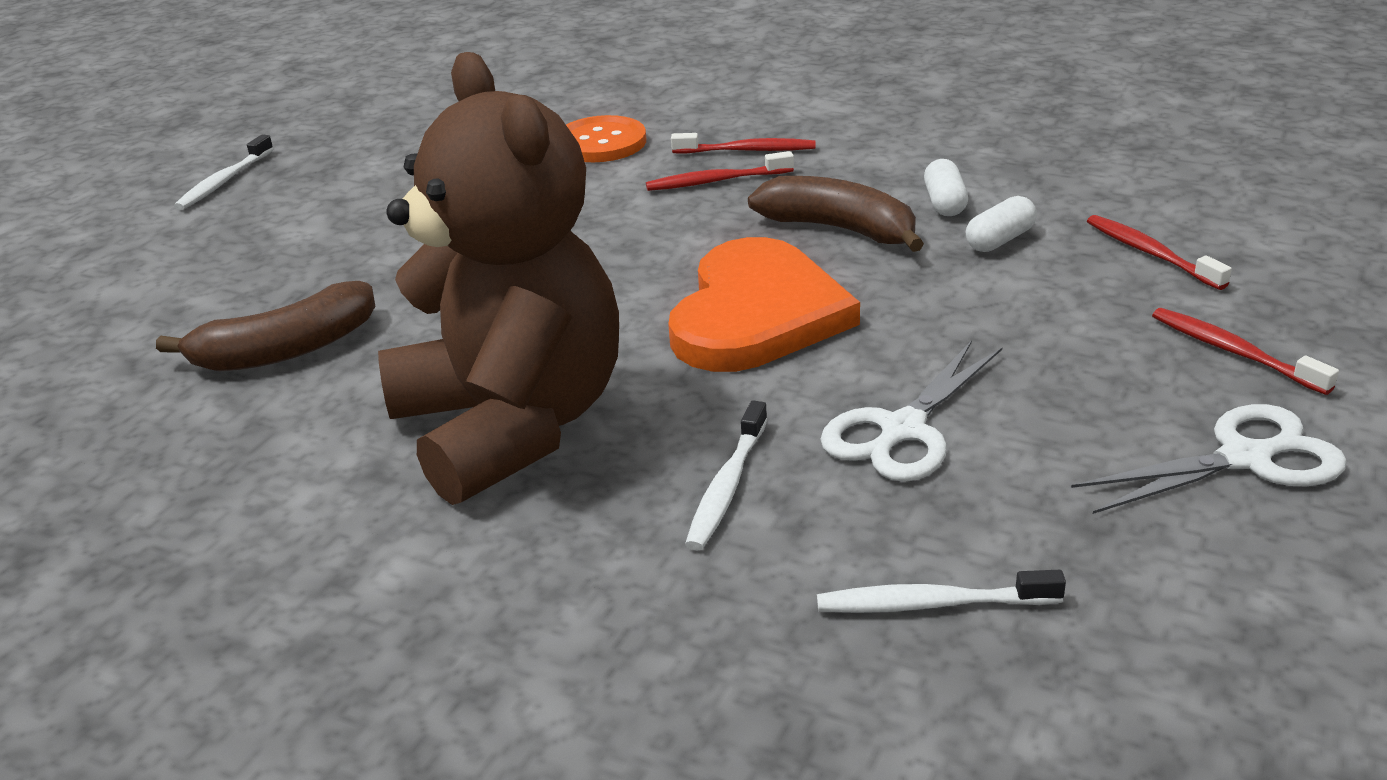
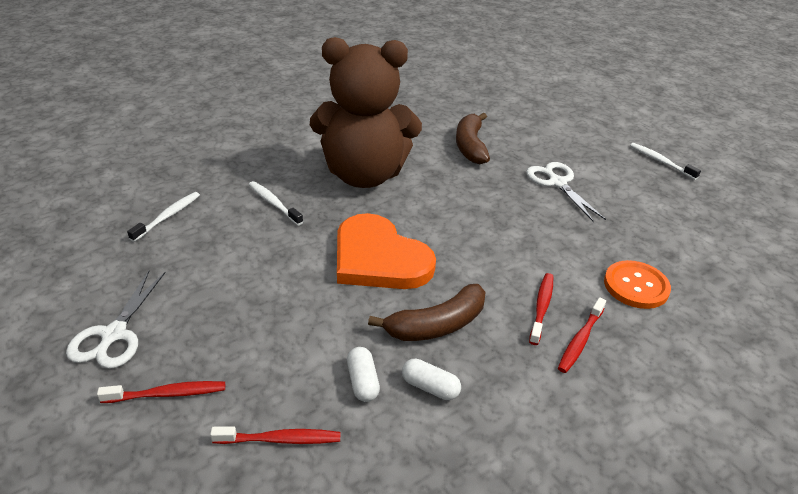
camera: 115 degrees right, 5 degrees up
(902, 430) = (252, 255): white scissors -> white scissors (557, 183)

